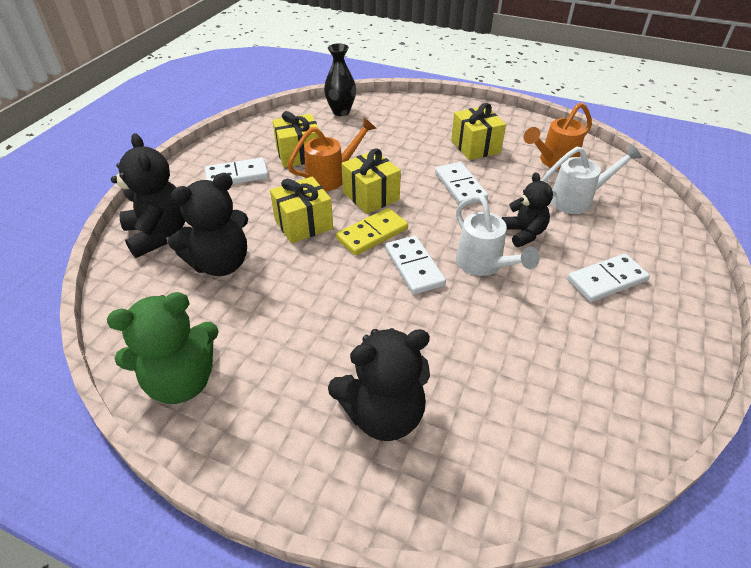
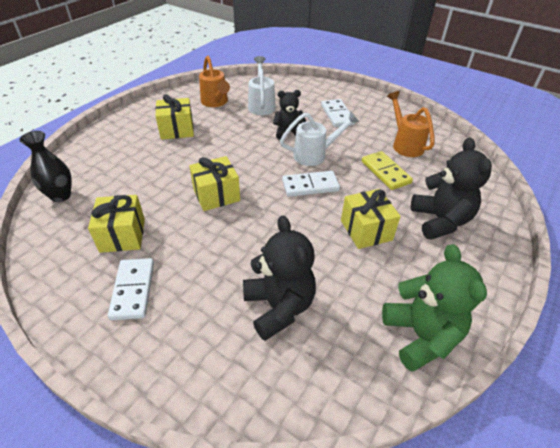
camera: 80 degrees left, 0 degrees up
(159, 234) = (214, 367): black teddy bear -> none
(303, 224) = (239, 241): yellow gift -> yellow gift (366, 230)
(332, 177) = (175, 215): orange watering can -> orange watering can (405, 144)
(372, 234) = (267, 201): yellow domino -> yellow domino (385, 172)
(460, 186) = (225, 147): white domino -> none

